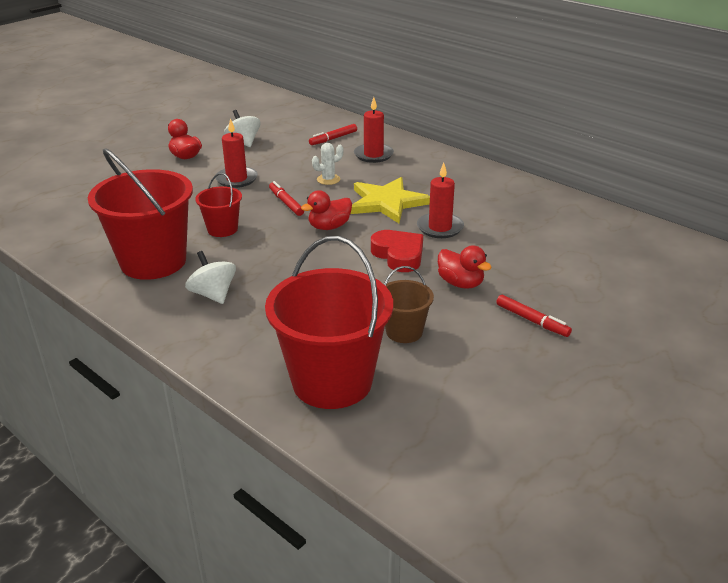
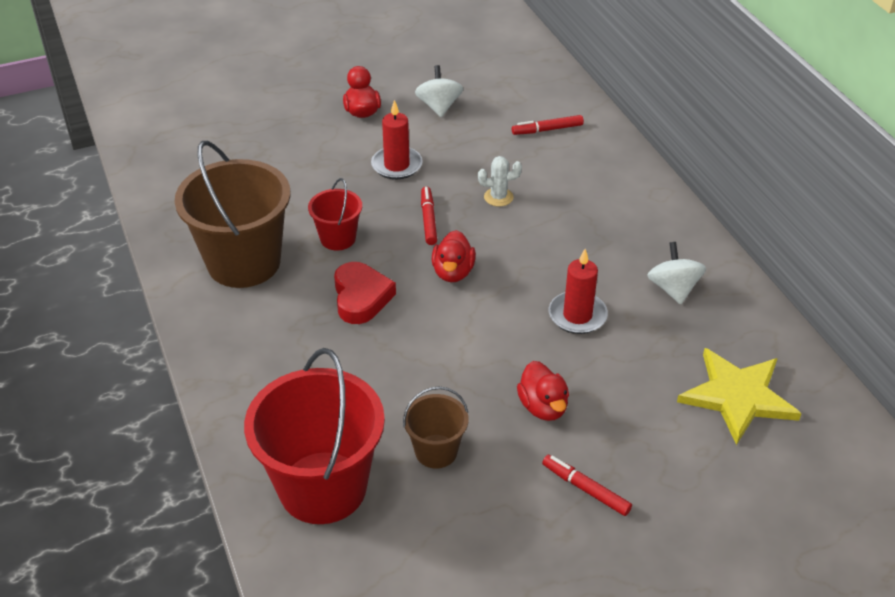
camera: 25 degrees right, 10 degrees up
(153, 261) = (244, 262): red bucket -> brown bucket
(213, 294) = (276, 329): white spinning top -> white spinning top (673, 289)
(329, 227) = (453, 272): red duck -> red duck turned 75 degrees counterclockwise
(373, 155) = (578, 172): red candle -> none
(387, 202) = (542, 255): yellow star -> yellow star (737, 396)
(399, 255) = (502, 341): red heart -> red heart (361, 297)
(532, 320) = (585, 489): red marker -> red marker turned 150 degrees clockwise

